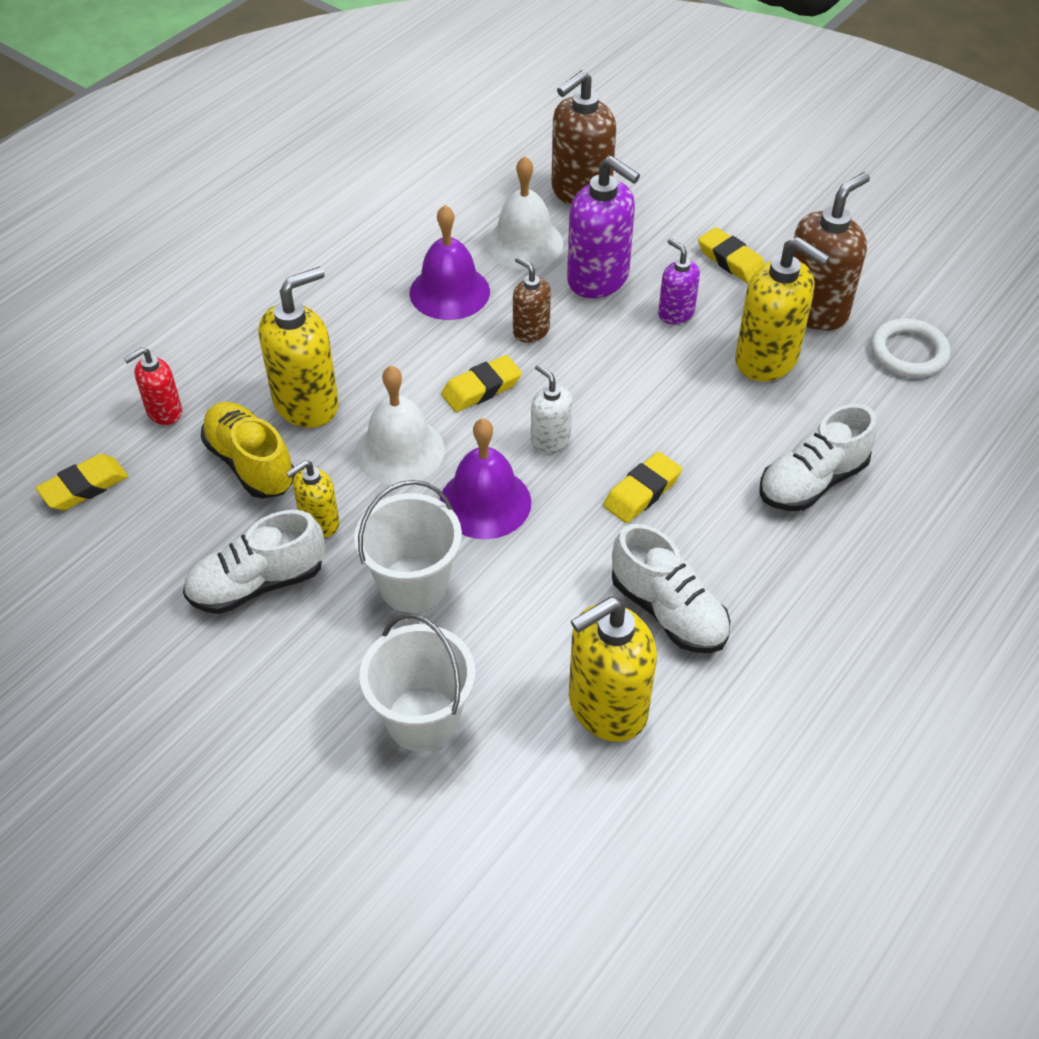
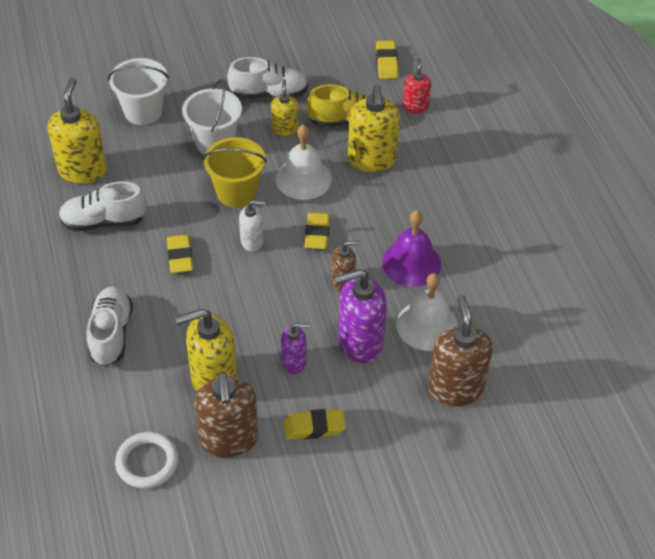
camera: 125 degrees right, 0 degrees up
(257, 584) = (269, 94): white shoe -> white shoe turned 75 degrees clockwise
(485, 502) = (237, 192): purple bell -> yellow bucket

